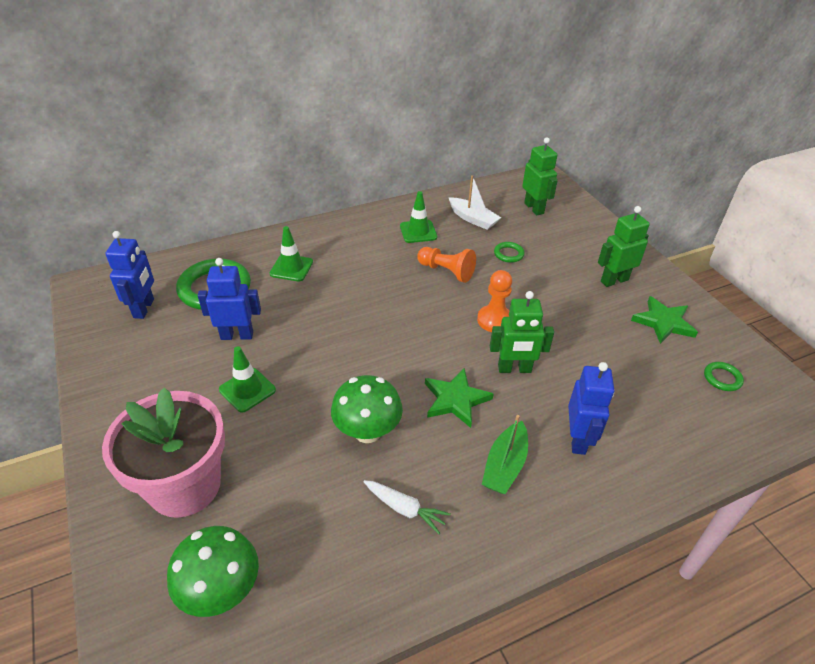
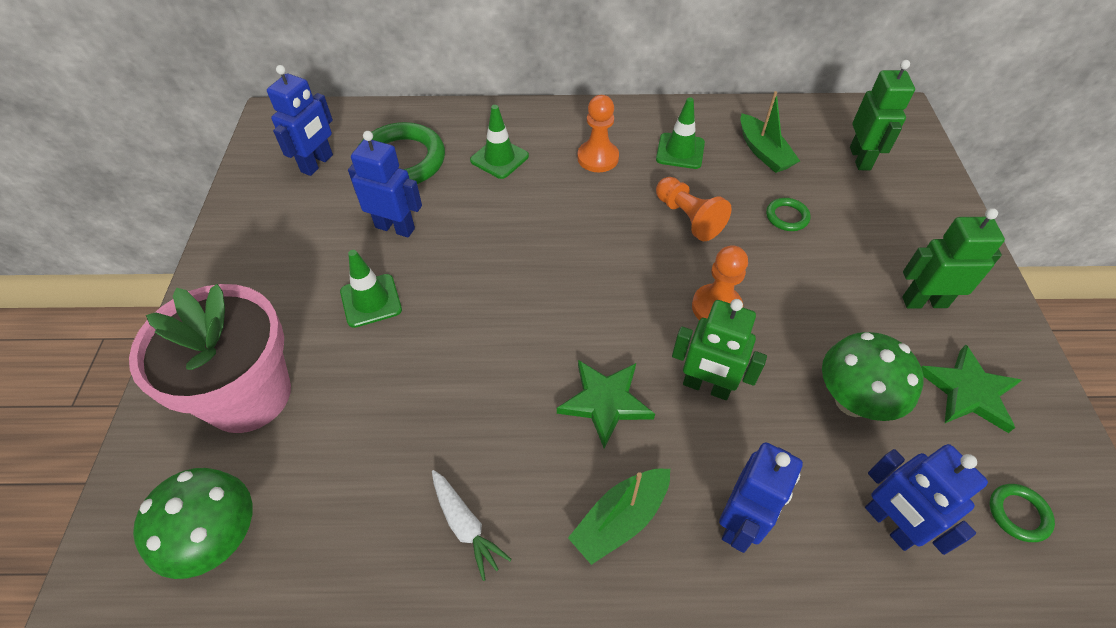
camera: 25 degrees right, 10 degrees up
(364, 250) = (598, 158): none -> orange pawn
(367, 431) = (475, 405): green mushroom -> green mushroom (852, 401)
(473, 219) = (763, 152): white boat -> green boat
(660, 409) = (889, 524): none -> blue robot

